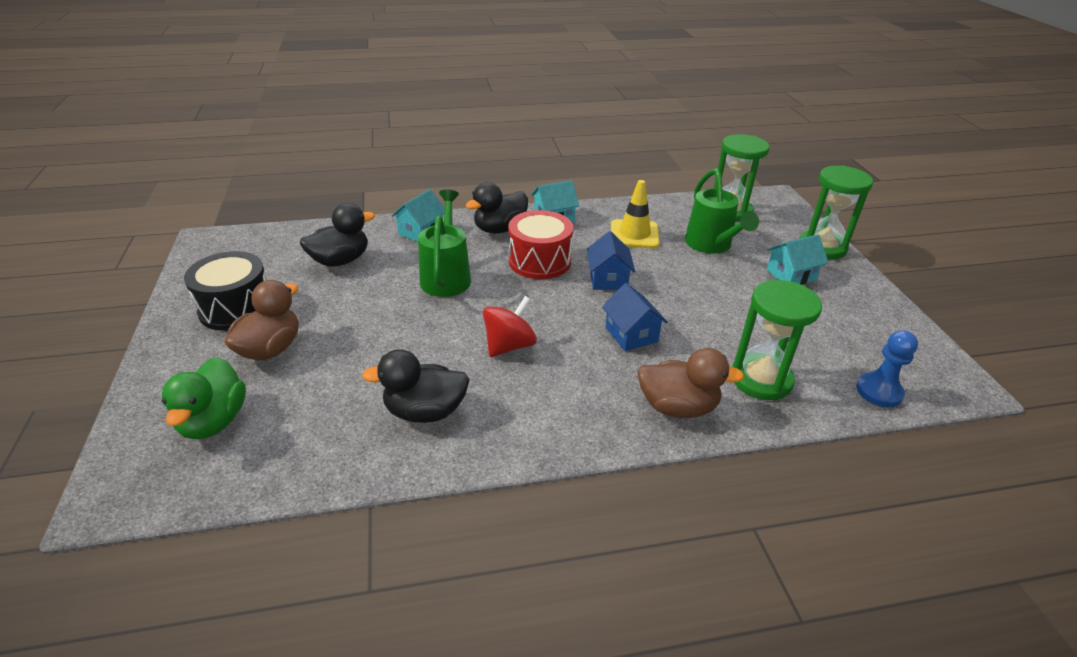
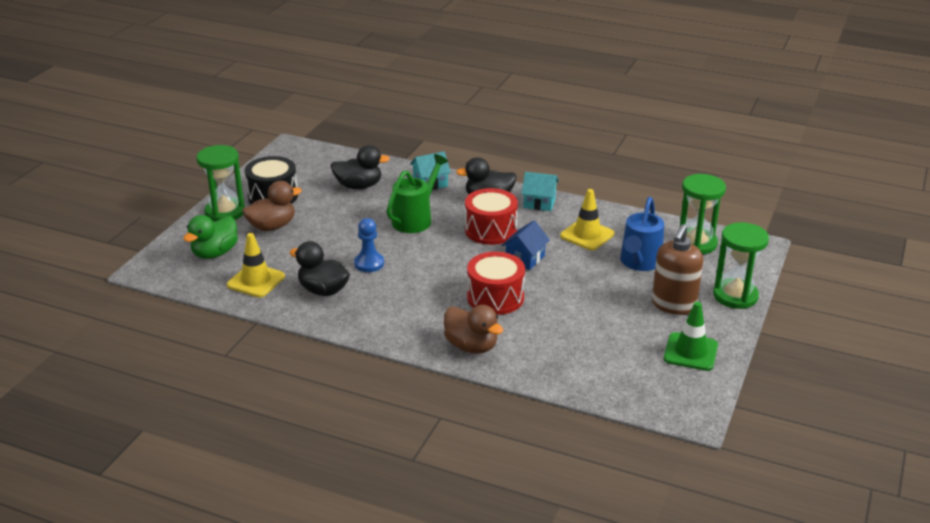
camera: 35 degrees right, 5 degrees down
(315, 438) = (256, 281): none -> yellow traffic cone
(509, 346) = (409, 275): red spinning top -> none
(631, 334) = (495, 297): blue house -> red drum
(711, 245) = (639, 263): green watering can -> blue watering can
(761, 379) = (548, 354): green hourglass -> green hourglass (225, 212)
(791, 275) = (673, 305): turquoise house -> brown soap dispenser
(867, 316) = (690, 352): none -> green traffic cone
(879, 391) = (622, 393): blue pawn -> blue pawn (369, 263)

